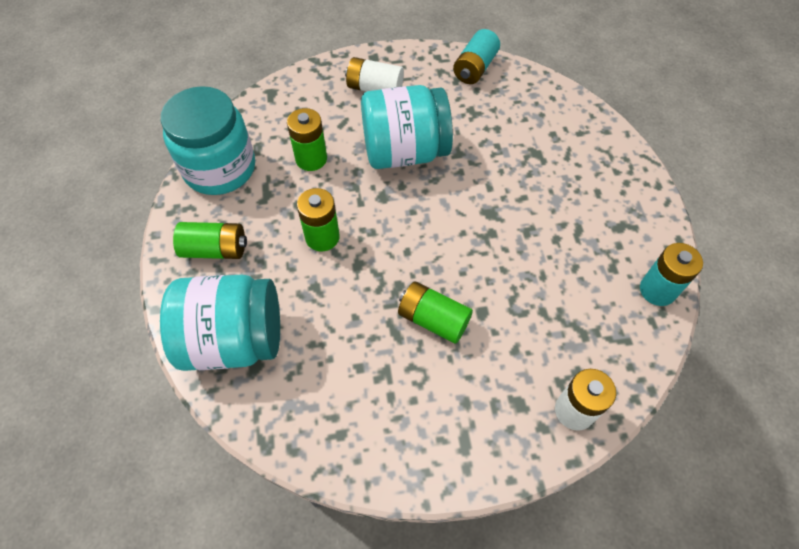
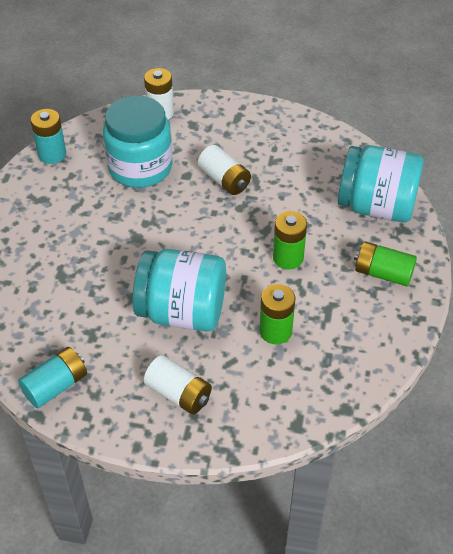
camera: 160 degrees left, 10 degrees down
(220, 168) = (369, 348): turquoise jar -> turquoise jar (140, 167)
(433, 319) = (224, 180): green battery -> white battery

